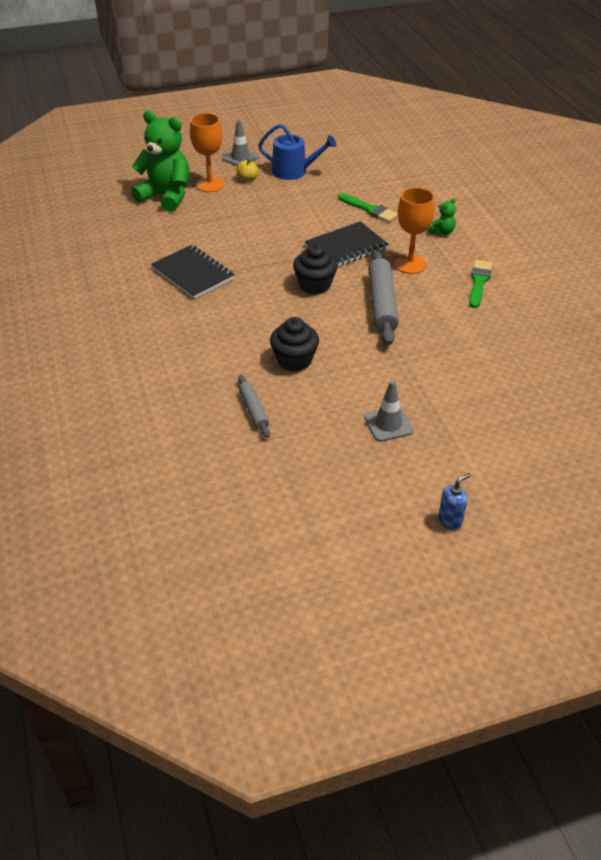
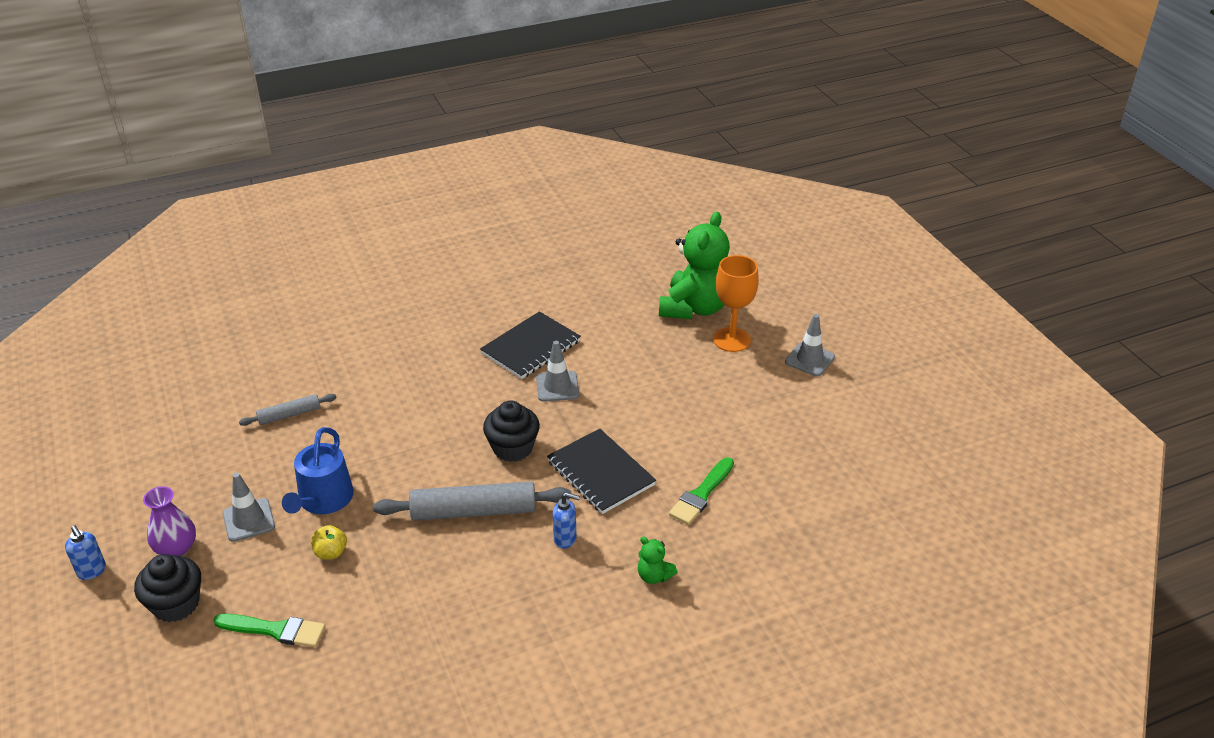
camera: 85 degrees right, 5 degrees down
(246, 262) = (557, 386): none -> grey traffic cone
(248, 179) = (754, 371): yellow apple -> yellow apple (331, 552)
(294, 171) = (788, 412): blue watering can -> blue watering can (323, 500)
(294, 360) = (367, 439): black cupcake -> black cupcake (176, 604)
(410, 264) = (565, 539): orange goblet -> blue soap dispenser
(421, 467) = (176, 548): none -> purple vase
(479, 282) = (526, 615): green brush -> green brush (275, 630)

